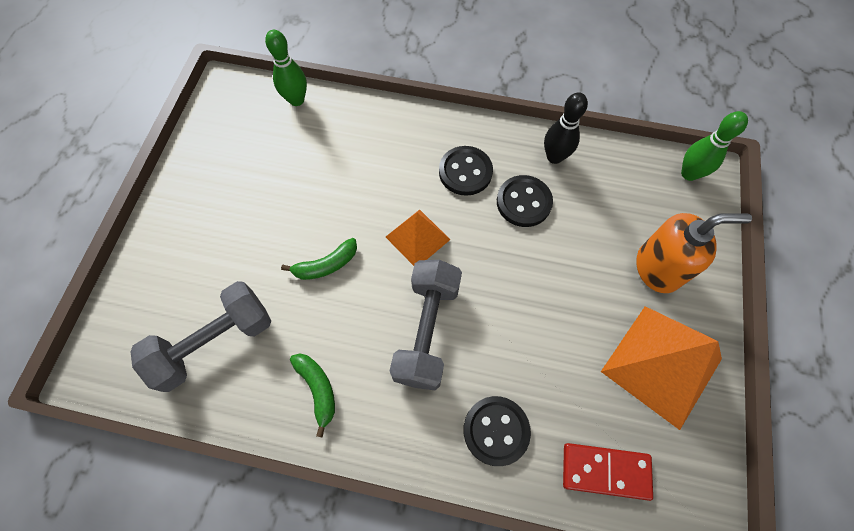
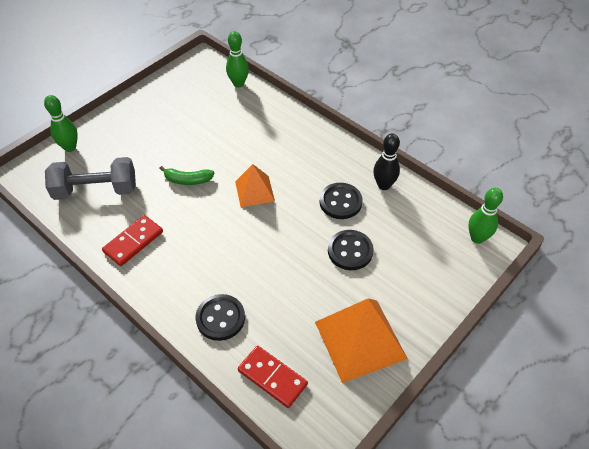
camera: 30 degrees right, 15 degrees down
(132, 297) = (70, 147): none -> green bowling pin
(318, 389) = (133, 242): green banana -> red domino
(426, 330) = (220, 243): grey dumbbell -> none
(465, 172) = (315, 168): black button -> black button (350, 251)
(658, 268) = (405, 283): orange soap dispenser -> none

